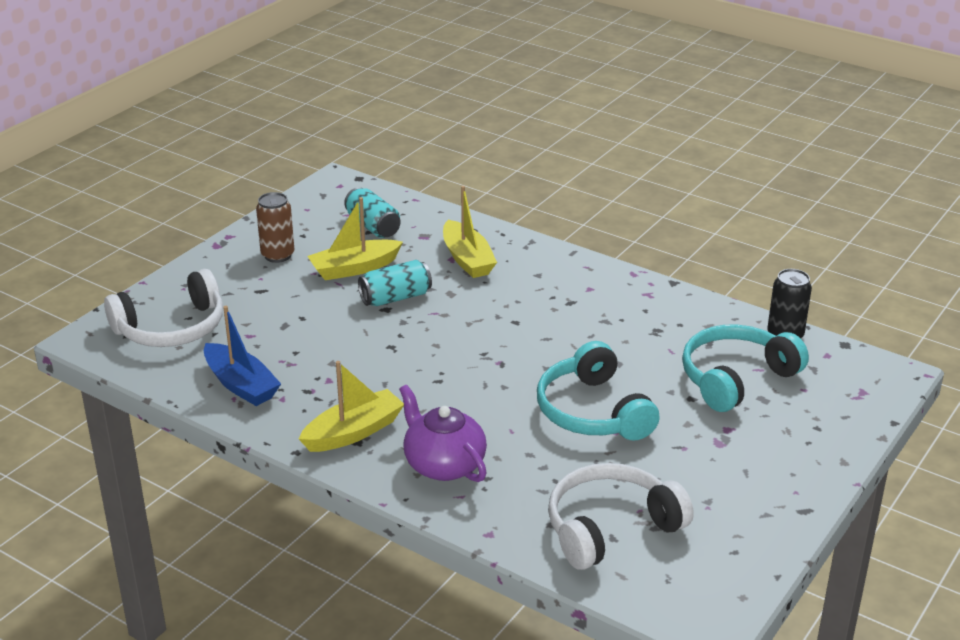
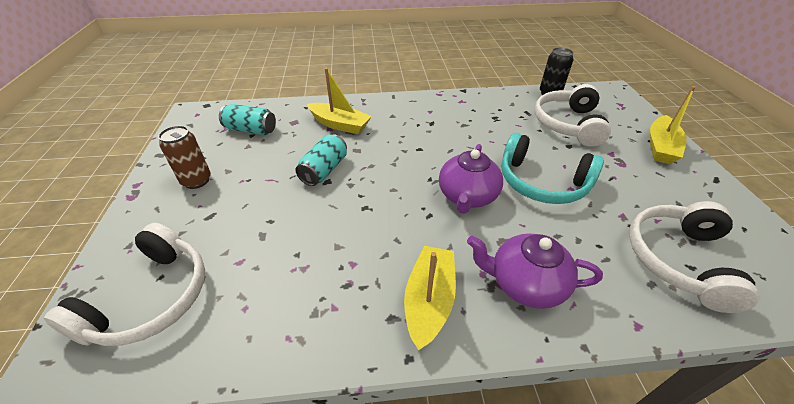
camera: 40 degrees left, 10 degrees up
(241, 385) = (280, 318): blue boat -> none
(354, 268) = (270, 163): yellow boat -> yellow boat (660, 147)
(496, 384) = (467, 196): none -> purple teapot
(736, 378) = (567, 124): turquoise headphones -> white headphones

